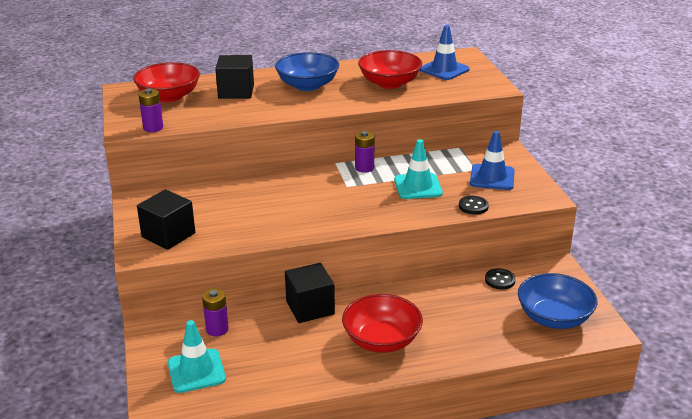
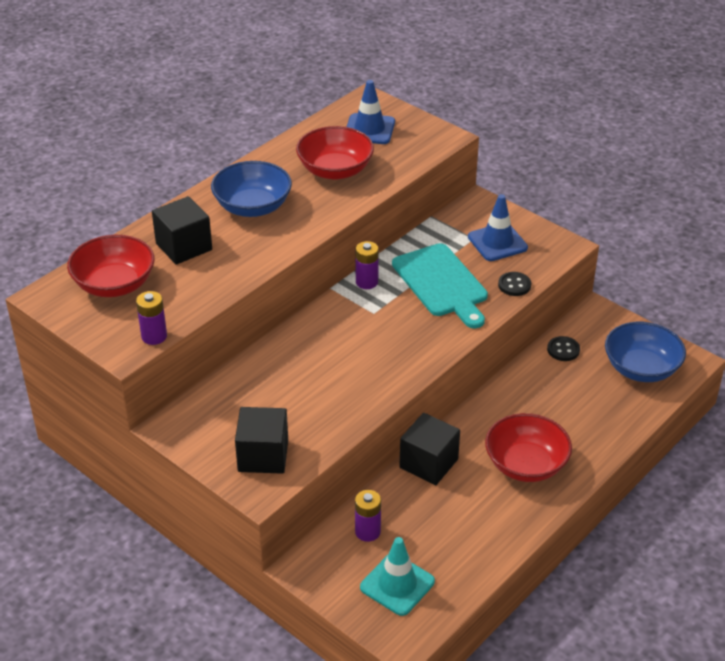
camera: 35 degrees left, 10 degrees up
(418, 186) = (441, 283): turquoise traffic cone -> turquoise cutting board

